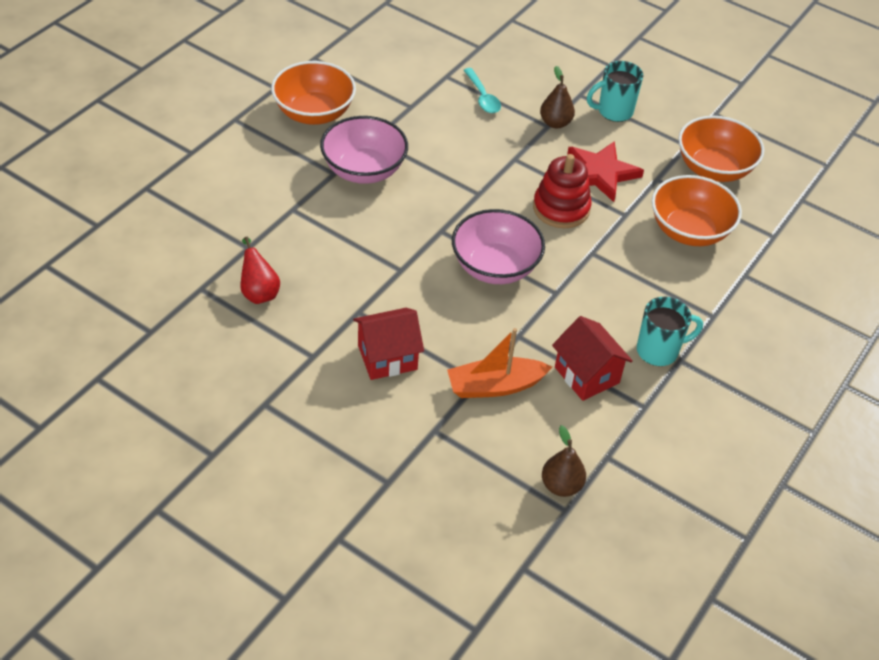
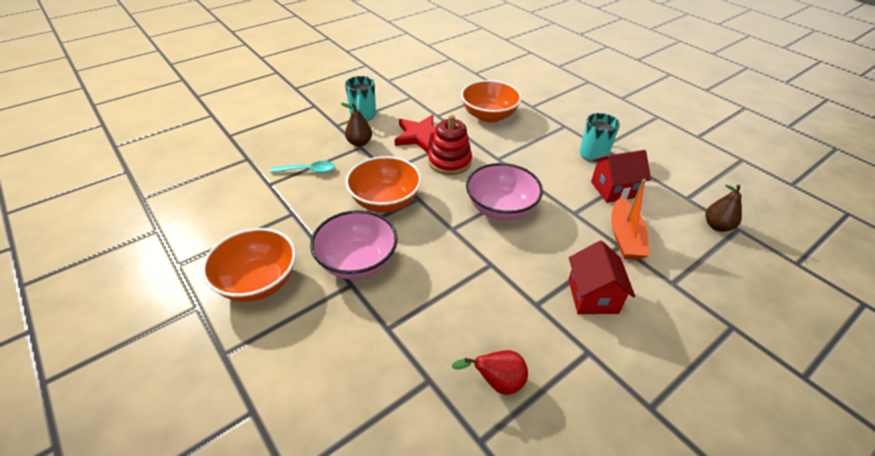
camera: 70 degrees left, 5 degrees down
(714, 168) = (437, 93): orange bowl -> orange bowl (385, 201)

